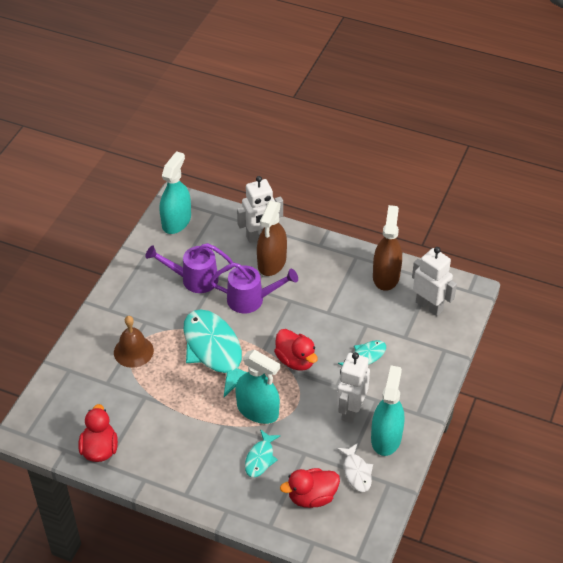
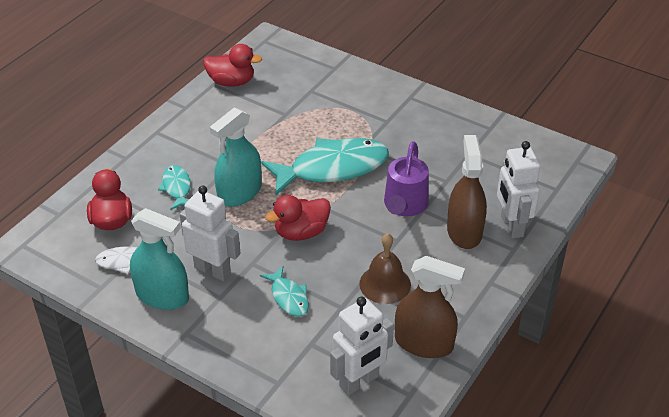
camera: 100 degrees right, 5 degrees down
(133, 351) = (348, 110): brown bell -> brown bell (385, 284)
(176, 221) = (543, 156): turquoise spray bottle -> none
(194, 279) = (445, 162): purple watering can -> none
(260, 458) = (177, 188): turquoise fish -> turquoise fish turned 45 degrees clockwise
(272, 262) = (464, 231): brown spray bottle -> brown spray bottle turned 60 degrees clockwise

